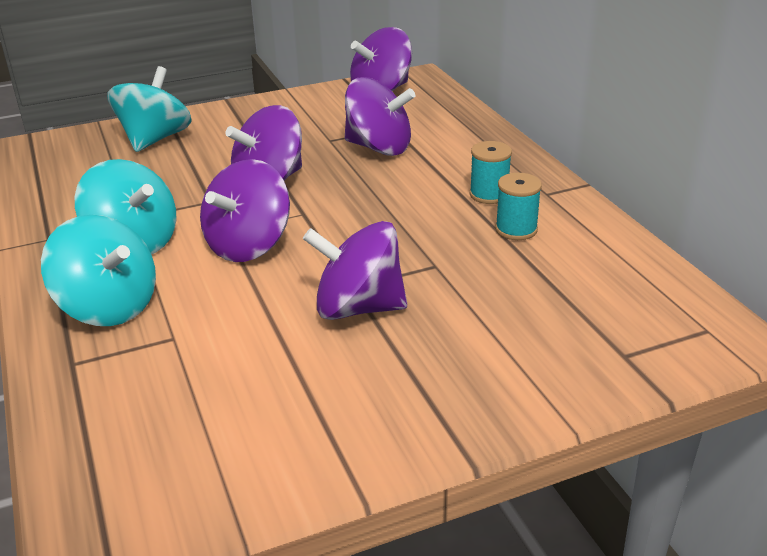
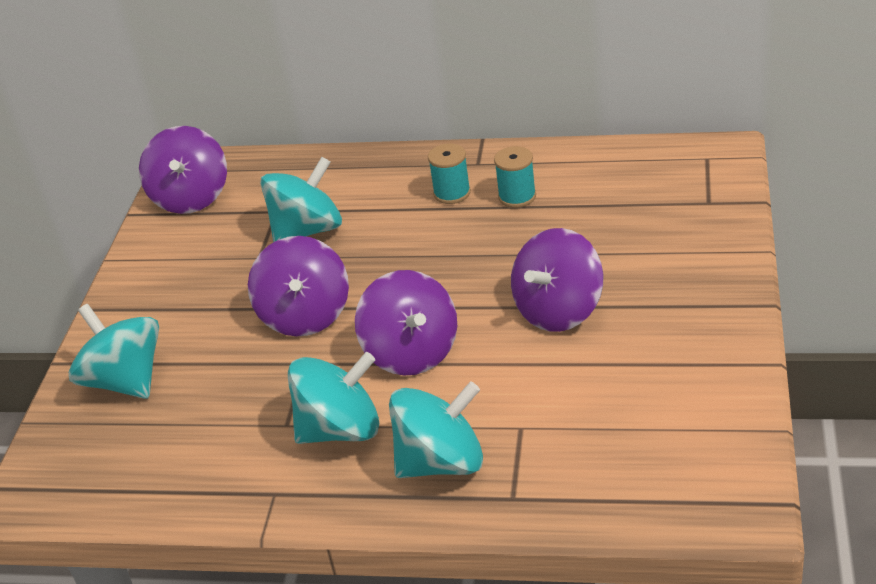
camera: 55 degrees left, 5 degrees up
(379, 147) = (308, 230): purple spinning top -> turquoise spinning top

